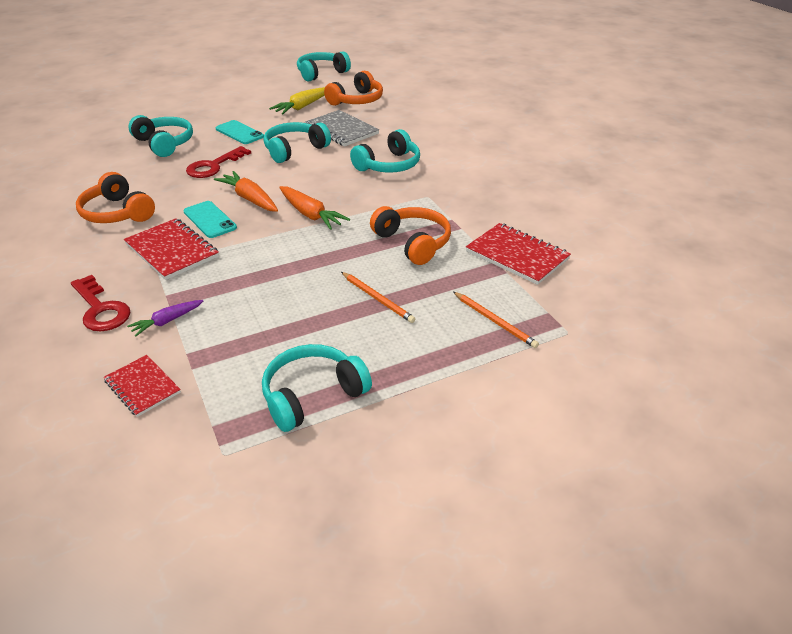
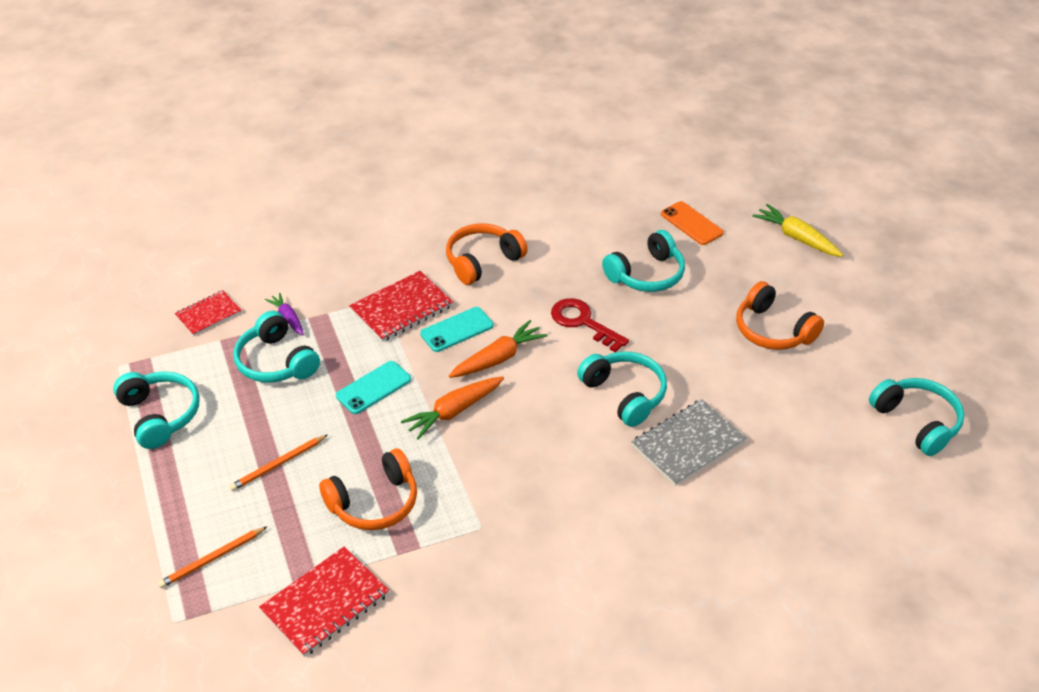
camera: 95 degrees right, 5 degrees up
(100, 309) = (318, 276): red key -> none
(109, 128) = (691, 223): none -> orange phone
(239, 133) = (679, 338): turquoise phone -> turquoise phone (373, 388)
(302, 107) = (771, 400): yellow carrot -> yellow carrot (797, 238)
(356, 100) = (802, 465): orange headphones -> orange headphones (773, 330)
(388, 165) = (573, 492): turquoise headphones -> turquoise headphones (276, 362)

